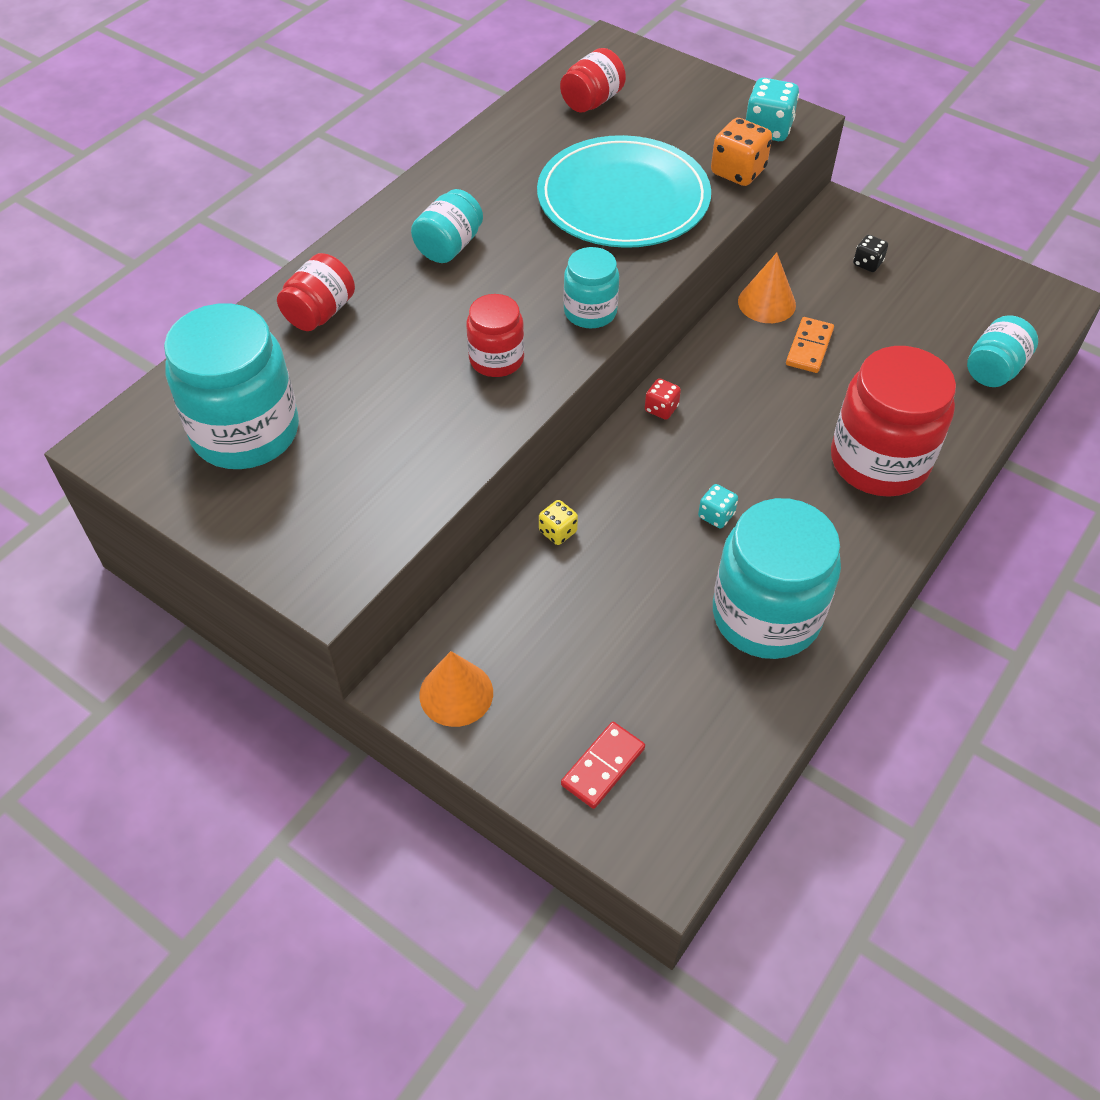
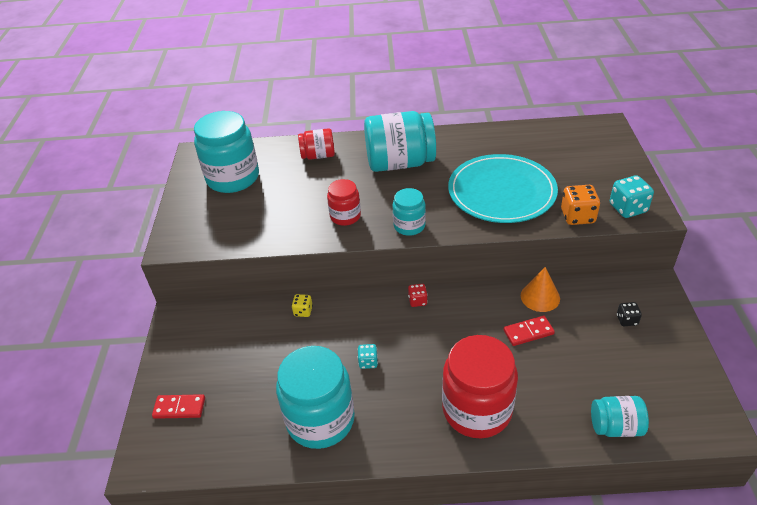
camera: 55 degrees right, 10 degrees down
(449, 246) = (400, 163): turquoise jar -> turquoise jar, size x1.87
(456, 693) = (184, 333): orange cone -> none
(592, 101) = (557, 144): red jar -> none
(809, 347) = (528, 332): orange domino -> red domino

